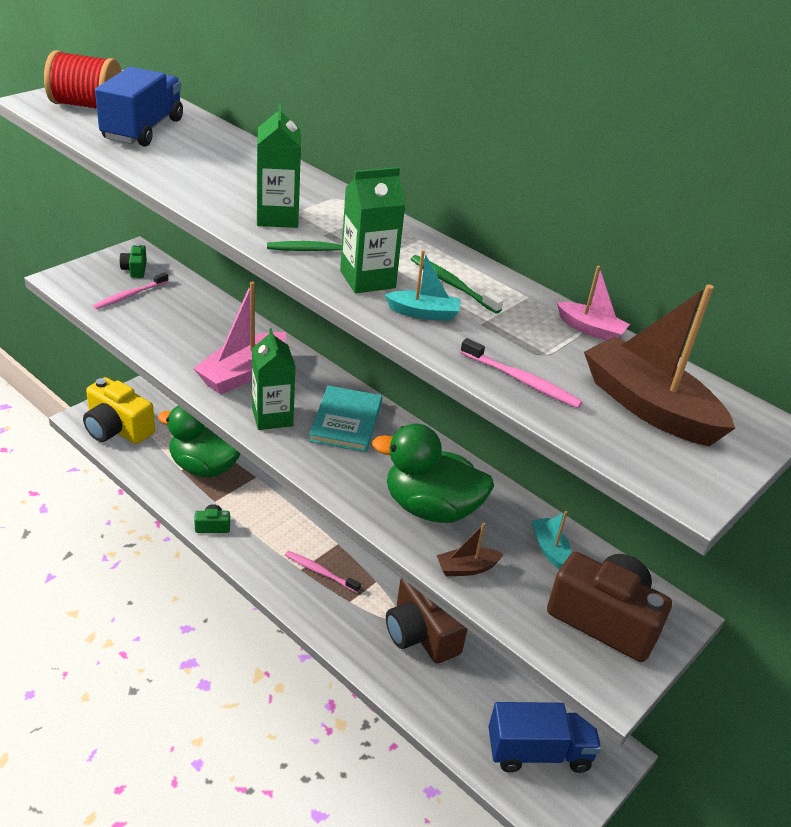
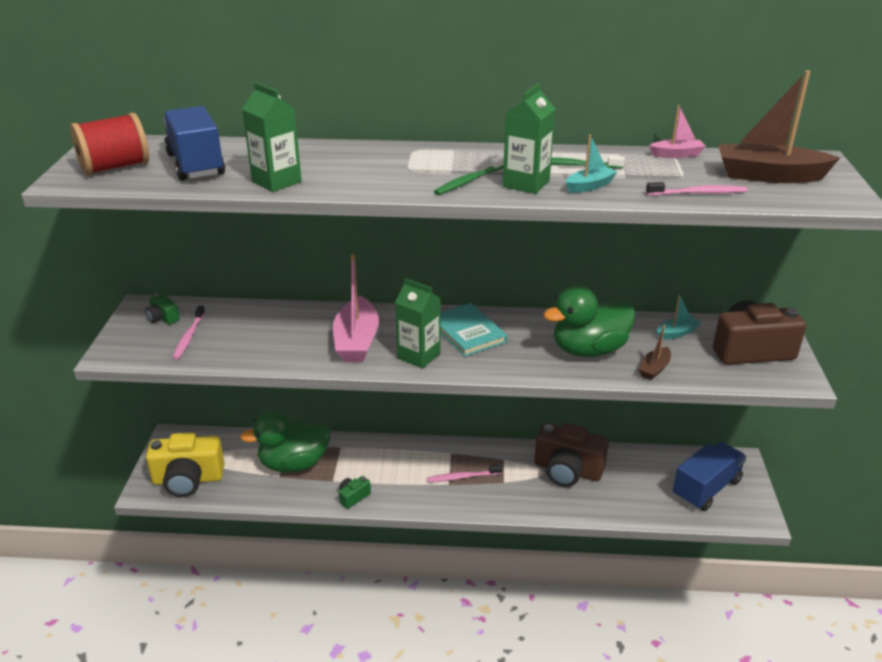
camera: 35 degrees left, 5 degrees down
(277, 217) = (404, 176): green carton -> green carton (276, 182)
(550, 549) = (676, 333): turquoise boat -> turquoise boat turned 120 degrees clockwise

